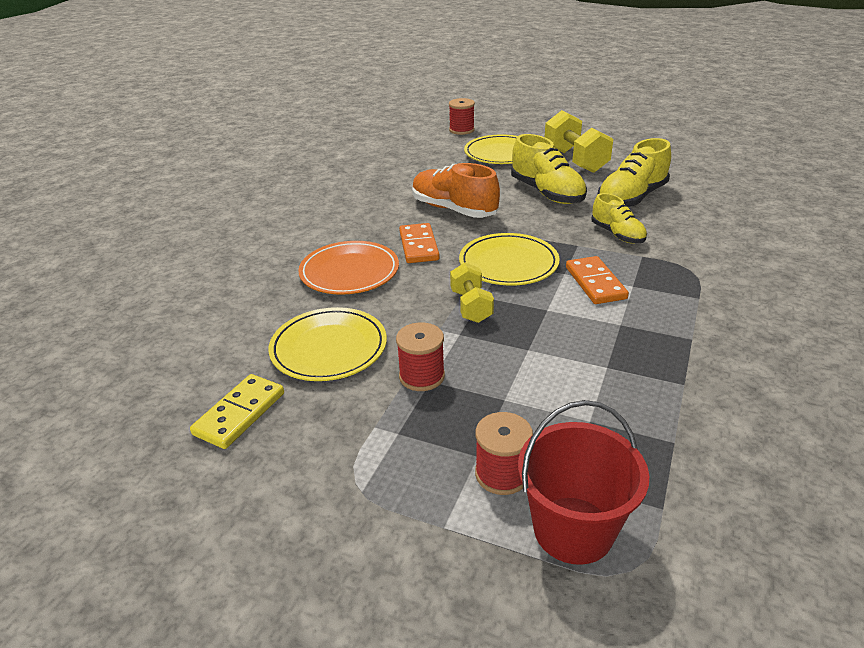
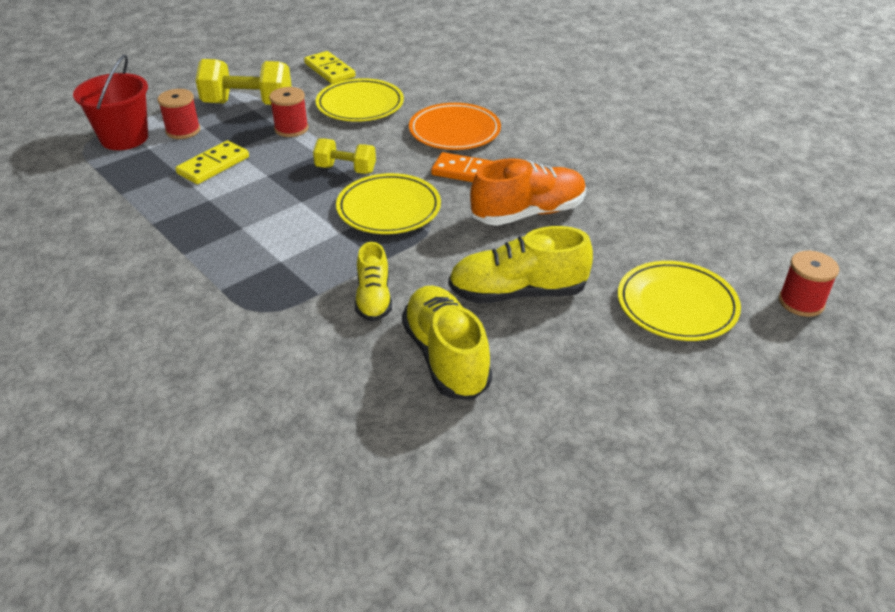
camera: 115 degrees right, 5 degrees up
(549, 398) = (213, 165): none -> yellow domino
(575, 160) = (606, 366): yellow dumbbell -> yellow dumbbell (248, 104)
(595, 283) = (308, 242): orange domino -> none
(617, 234) = (374, 299): yellow shoe -> yellow shoe turned 90 degrees counterclockwise

